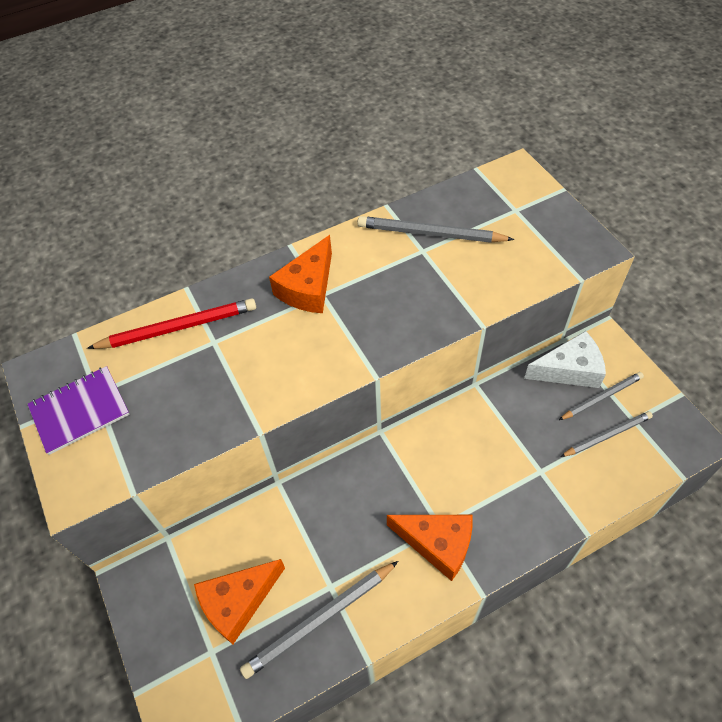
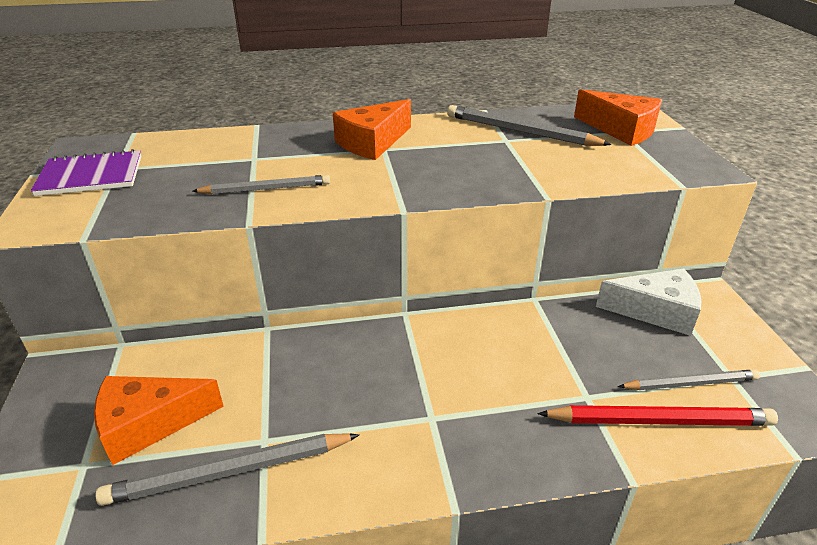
camera: 15 degrees right, 20 degrees down
(178, 328) = (228, 144): red pencil -> red pencil (659, 421)
(437, 544) = (420, 435): orange cheese -> orange cheese (621, 130)
(601, 397) = (692, 345): grey pencil -> grey pencil (265, 189)

